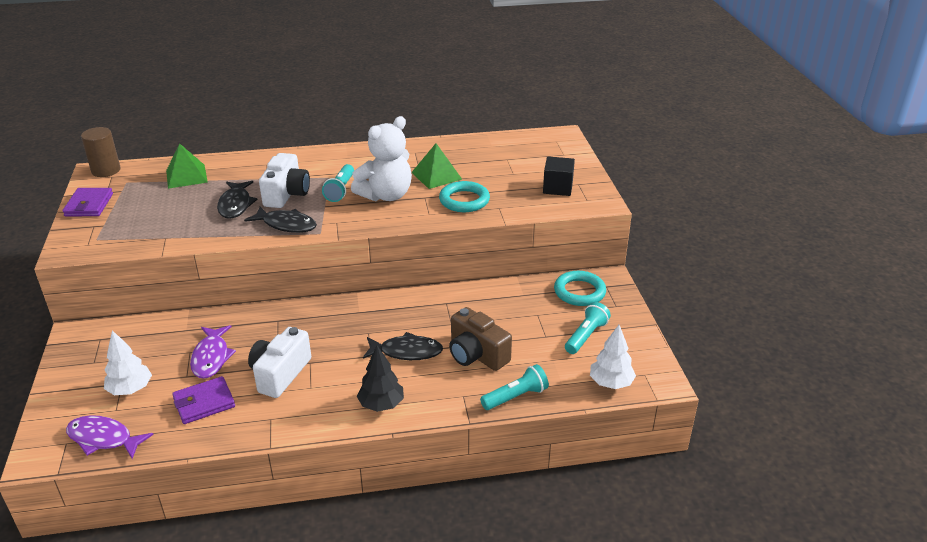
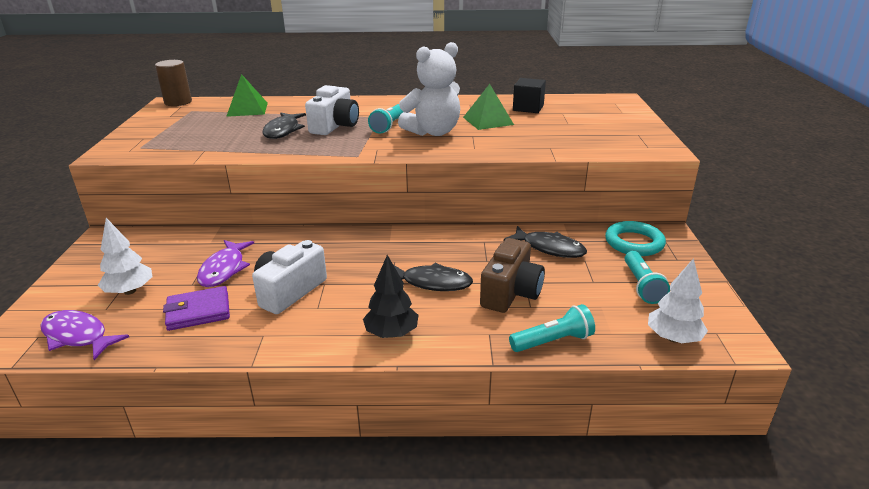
camera: 10 degrees right, 5 degrees down
(89, 205) = (148, 123): purple wallet -> none
(286, 225) = (326, 148): black fish -> black fish (549, 248)
(464, 200) = (513, 140): turquoise ring -> none
(476, 354) = (511, 293): brown camera -> brown camera turned 120 degrees counterclockwise
(557, 188) = (615, 136): black cube -> black cube (528, 108)
(586, 336) = (641, 286): turquoise flashlight -> turquoise flashlight turned 135 degrees clockwise

